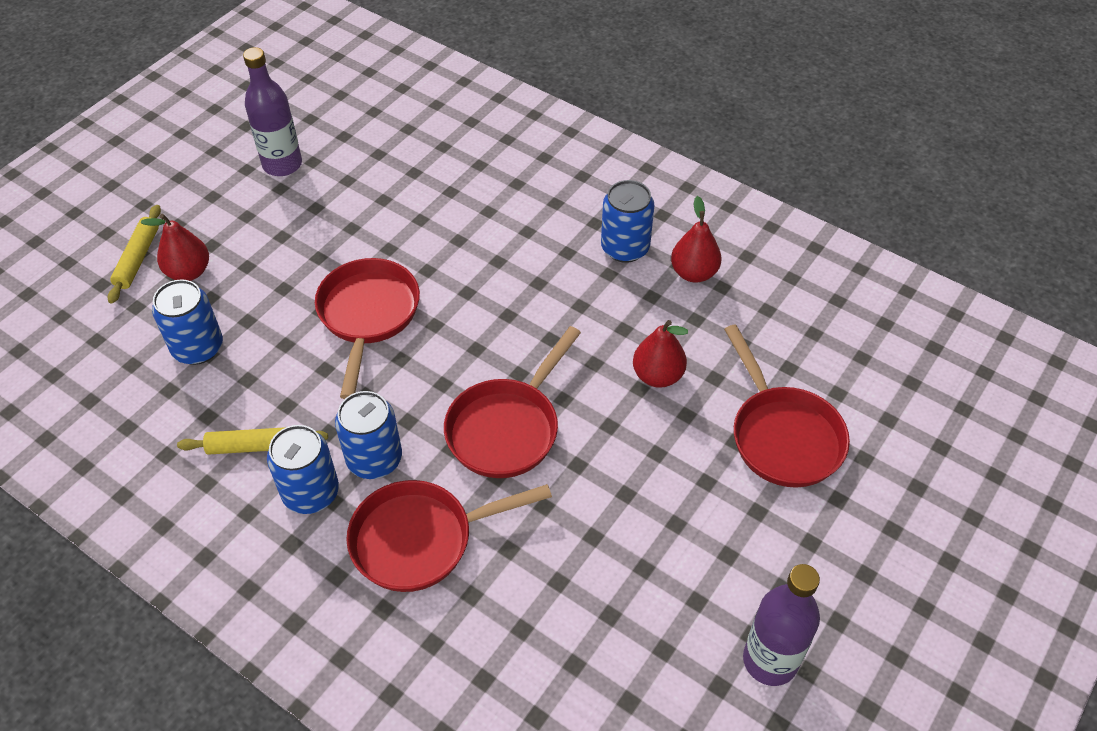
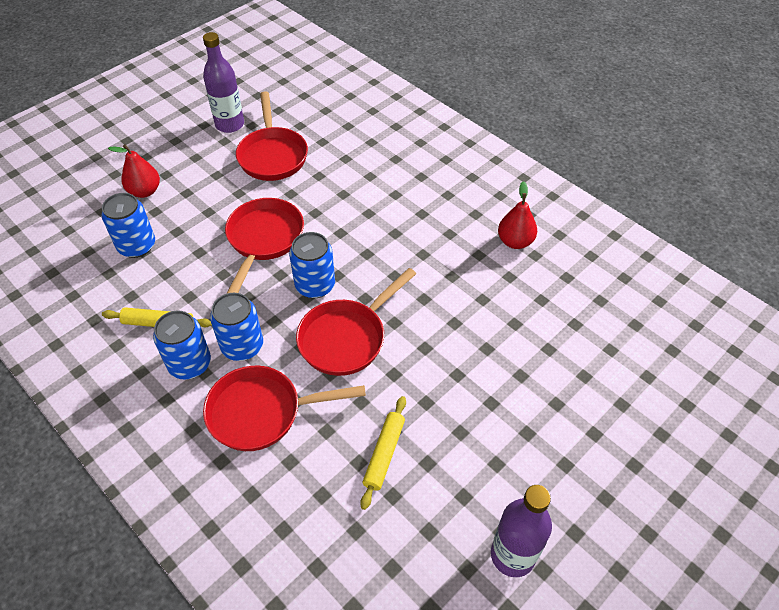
camera: 10 degrees right, 0 degrees up
(137, 259) = (112, 177): yellow rolling pin -> yellow rolling pin (384, 454)
(625, 248) = (466, 216): blue can -> blue can (315, 285)
(657, 376) = (470, 315): red pear -> none
(782, 435) = (559, 376): red pan -> red pan (272, 155)

